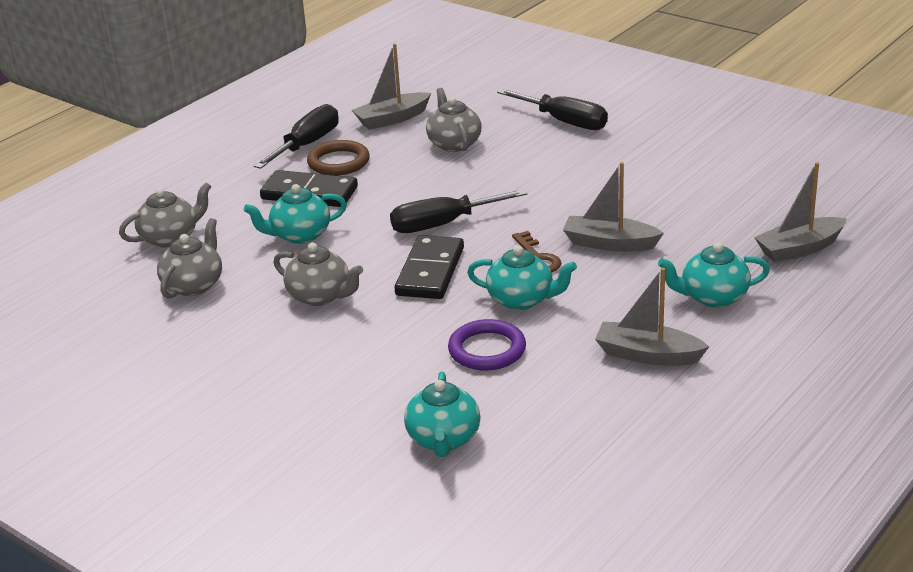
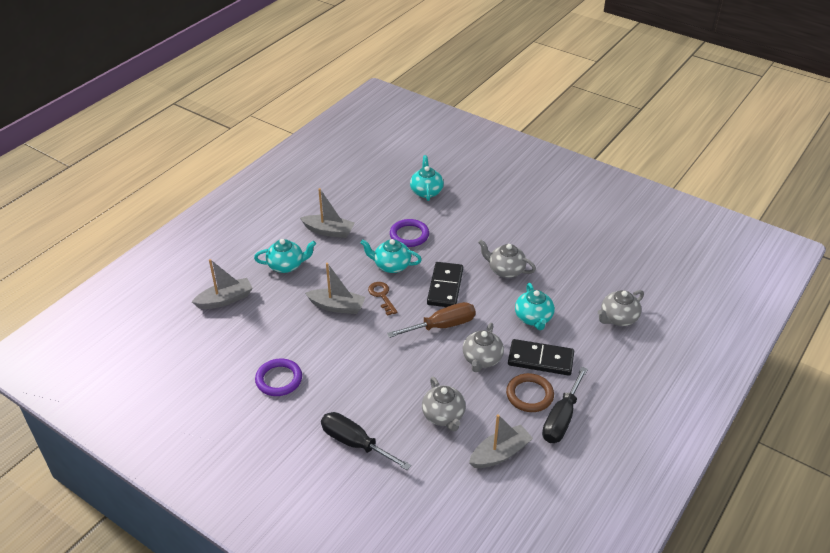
camera: 175 degrees right, 10 degrees up
(194, 285) = (583, 280): grey teapot -> grey teapot (482, 359)
(299, 235) = (533, 318): turquoise teapot -> turquoise teapot turned 105 degrees clockwise
(442, 224) = (442, 326): black screwdriver -> brown screwdriver
(676, 168) = (279, 379): none -> purple ring

